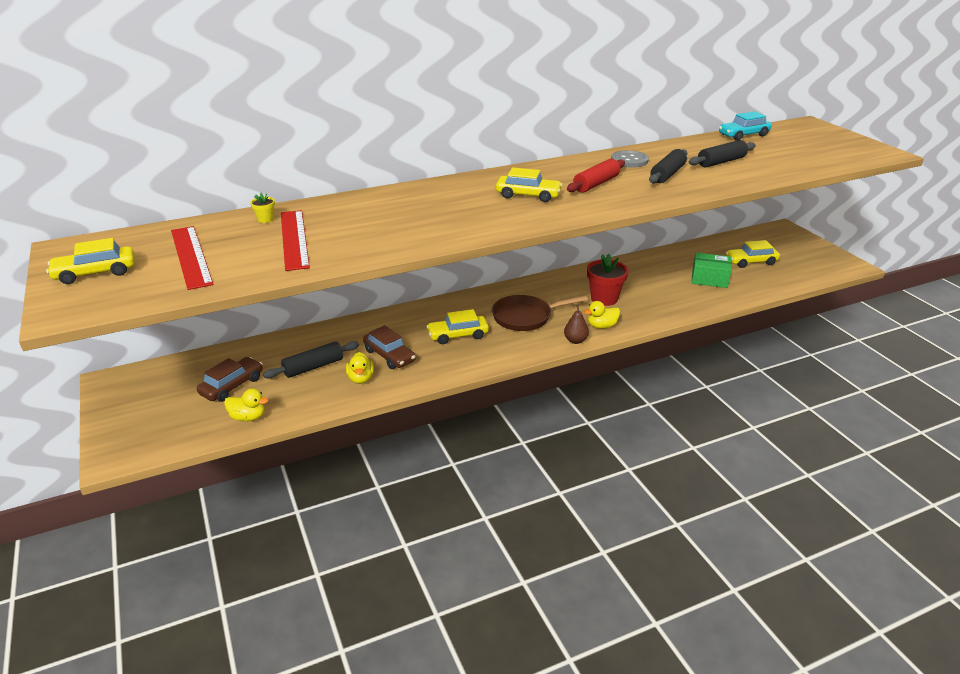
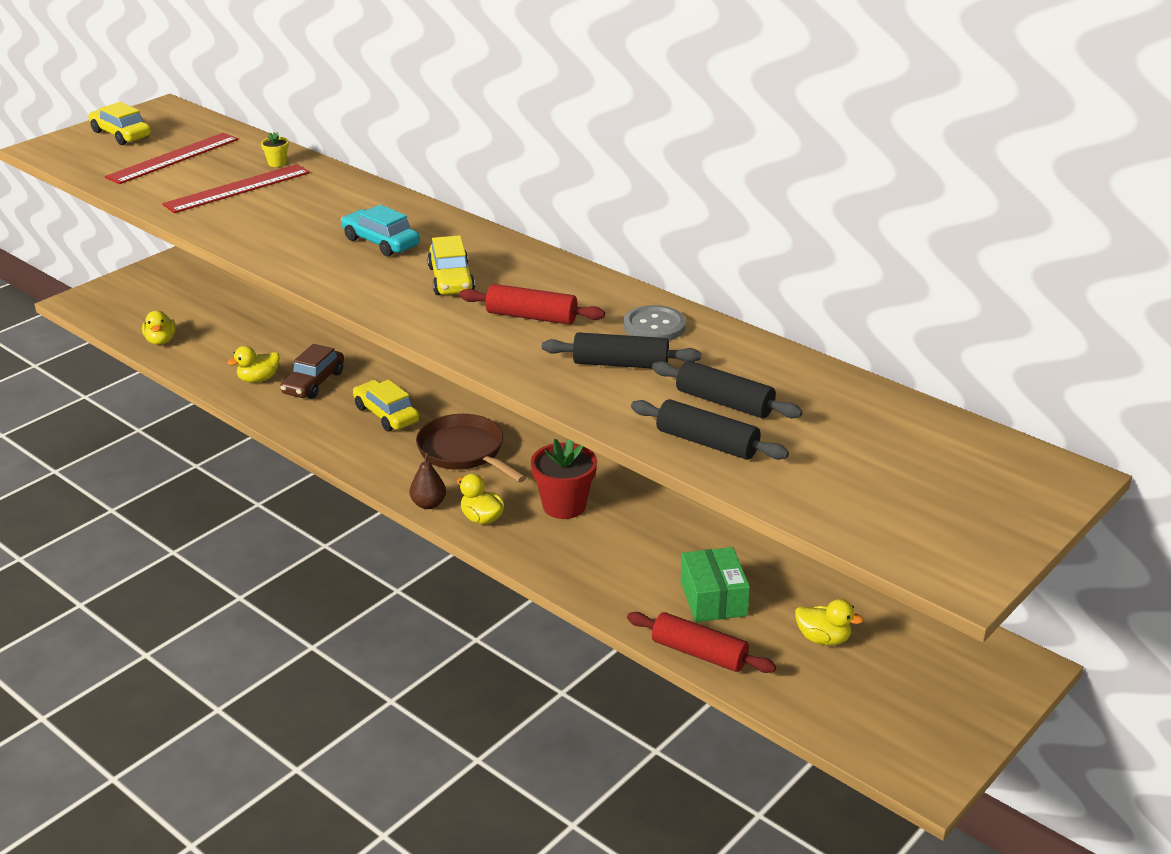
camera: 65 degrees right, 0 degrees up
(232, 386) = (209, 315): brown car -> none
(313, 367) = (266, 345): black rolling pin -> black rolling pin (707, 443)
(743, 135) = (896, 410): turquoise car -> turquoise car (381, 242)
(751, 262) = (823, 638): yellow car -> yellow duck
(753, 293) = (699, 653): none -> red rolling pin

